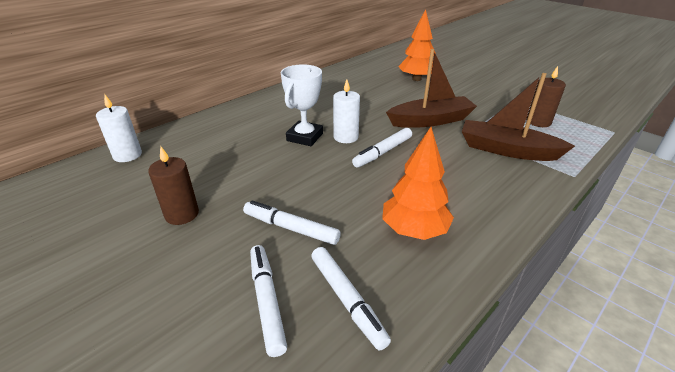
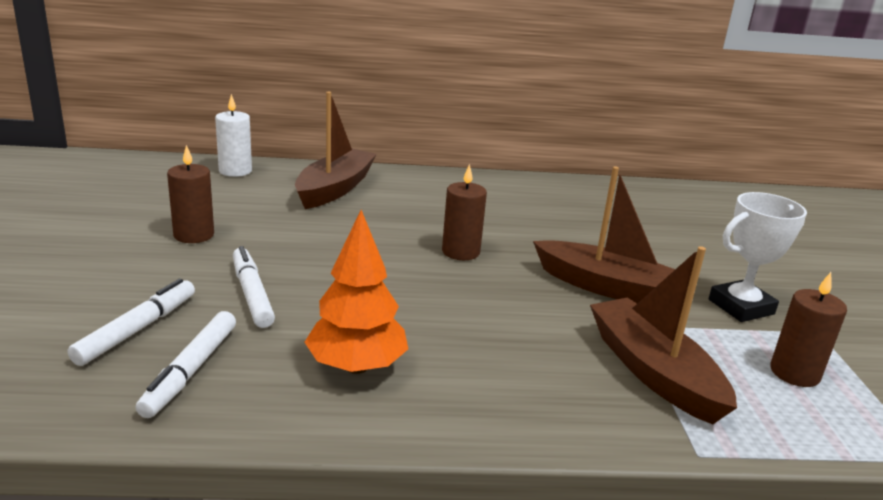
camera: 40 degrees right, 10 degrees down
(216, 135) = (335, 189): none -> brown boat
(305, 137) = (415, 230): white trophy -> white trophy (741, 307)
(346, 137) = (460, 252): white candle -> brown candle
(383, 152) = (473, 286): white marker -> none
(416, 79) = (695, 237): orange tree -> none

